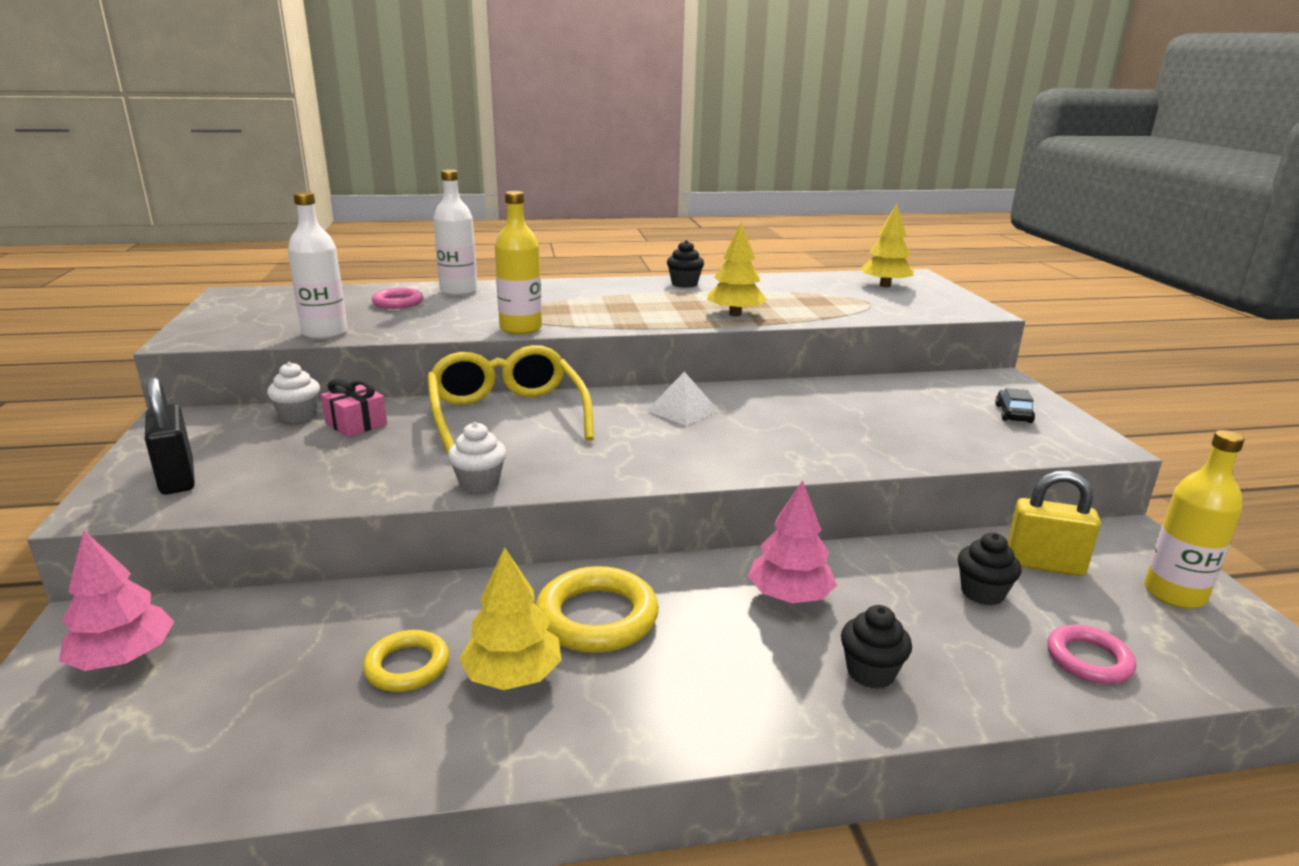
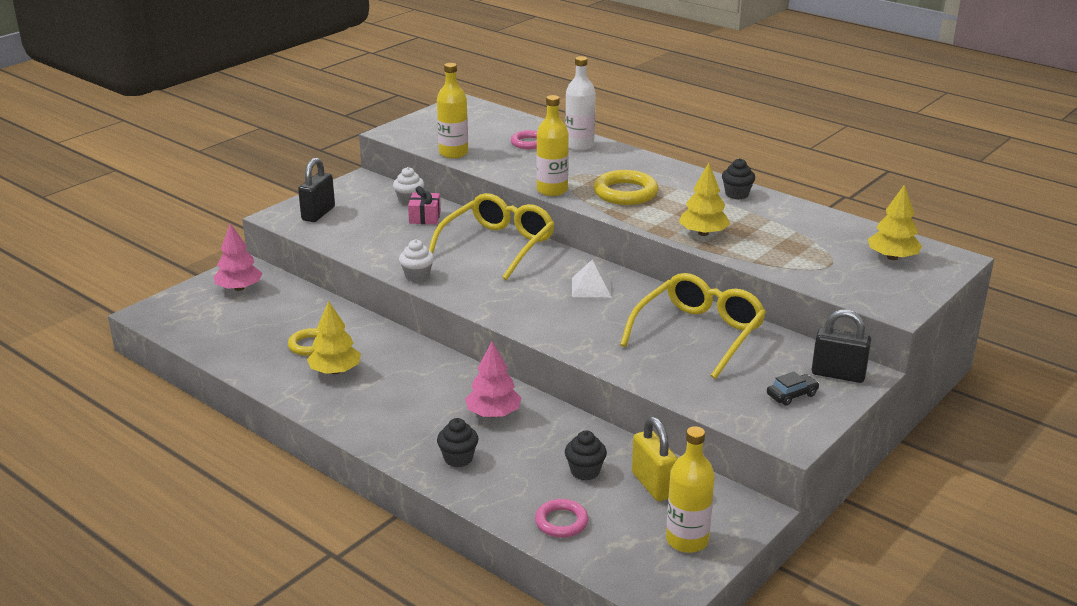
camera: 50 degrees right, 5 degrees up
(325, 333) = (453, 153): white bottle -> yellow bottle
(597, 617) = (401, 370): yellow ring -> yellow ring (625, 193)
(850, 404) = (699, 334): none -> yellow glasses
(993, 386) = (838, 374): none -> black padlock

